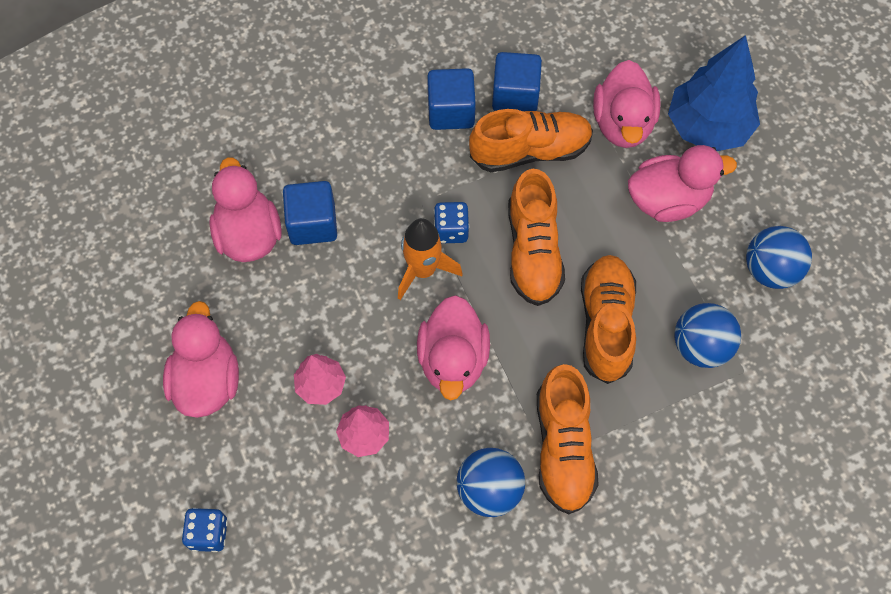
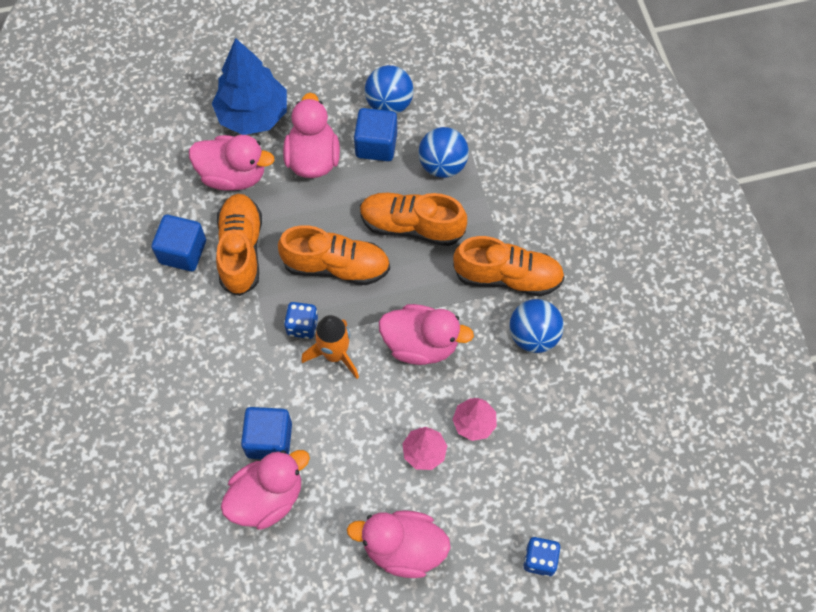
camera: 80 degrees left, 0 degrees up
(249, 235) = (267, 497): pink duck -> pink duck turned 150 degrees clockwise
(451, 112) = (184, 306): blue cube -> blue cube (376, 145)

